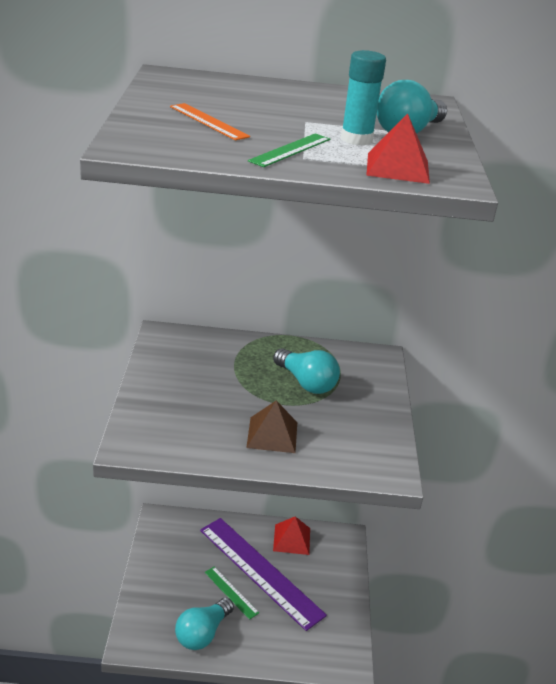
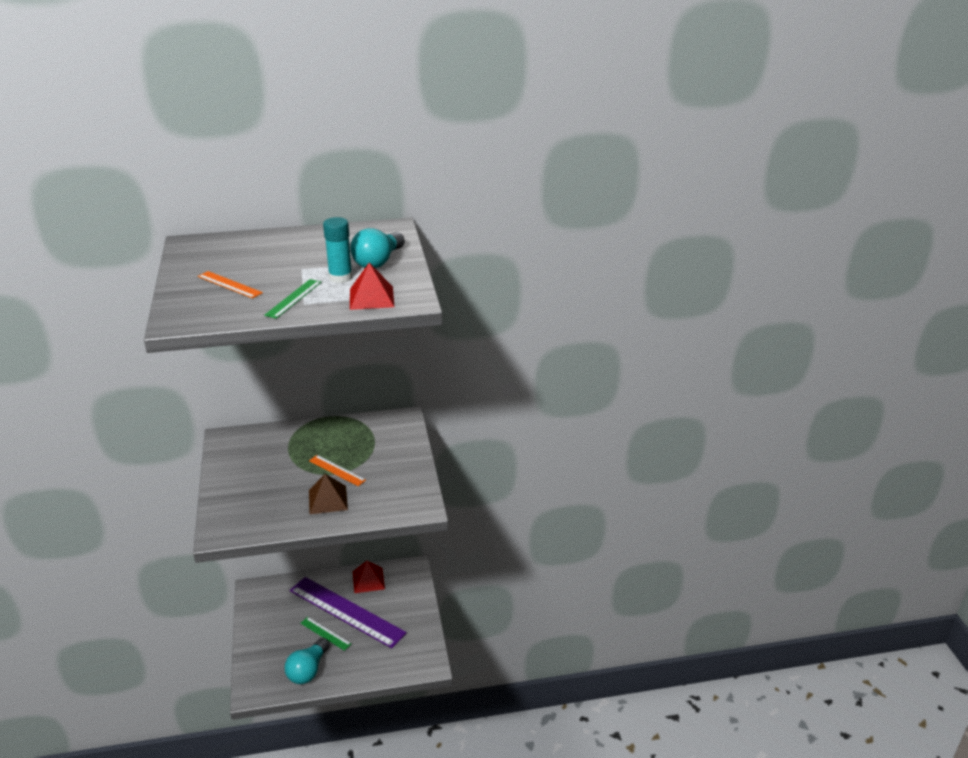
camera: 10 degrees left, 0 degrees up
(289, 401) = (337, 470): none -> orange ruler
(306, 382) = (348, 453): turquoise light bulb -> none

